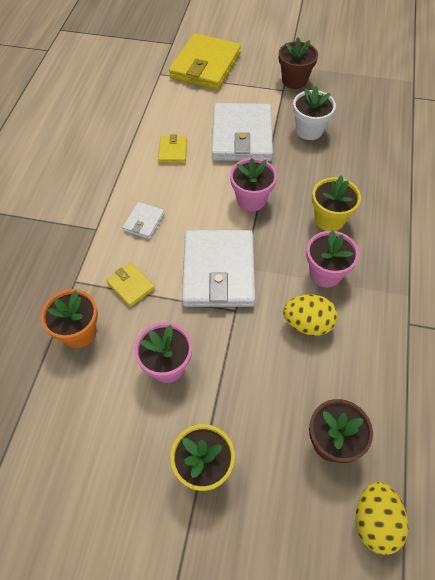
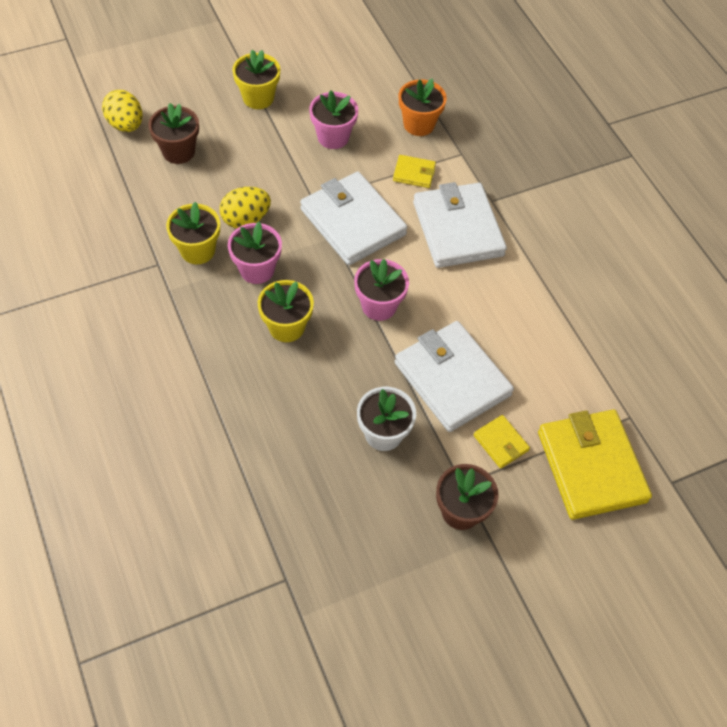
camera: 140 degrees right, 0 degrees up
(144, 222) = (457, 229): white wallet -> white wallet, size x2.20
(173, 151) = (505, 316): yellow wallet -> yellow wallet (501, 443)
(367, 317) = (197, 250): none -> yellow flower pot

